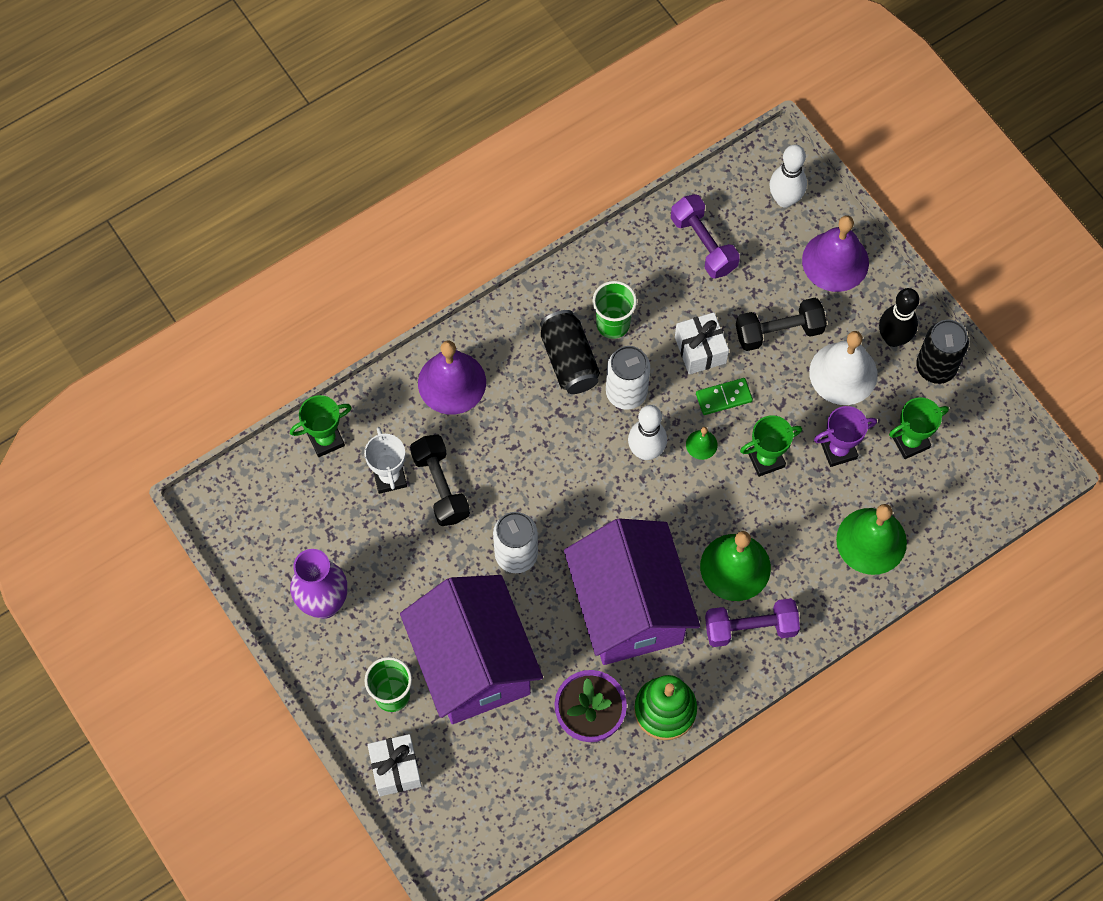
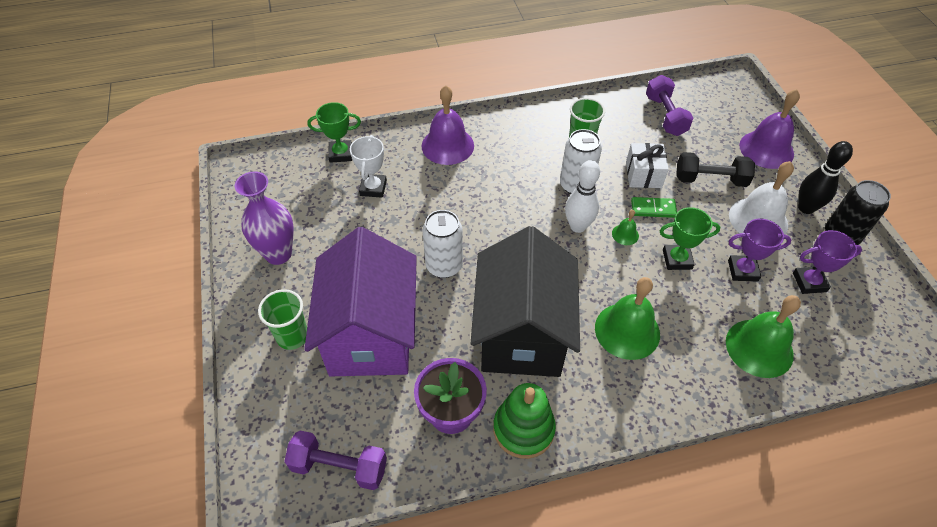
camera: 20 degrees right, 15 degrees down
(395, 769) = (262, 397): white gift -> none
(440, 486) = (407, 204): black dumbbell -> none
(569, 360) = (540, 155): black can -> none
(629, 608) = (522, 333): purple house -> black house
(750, 628) = (626, 384): purple dumbbell -> purple dumbbell (339, 467)
(785, 199) = (734, 106): white bowling pin -> none
(910, 441) = (809, 282): green trophy -> purple trophy

